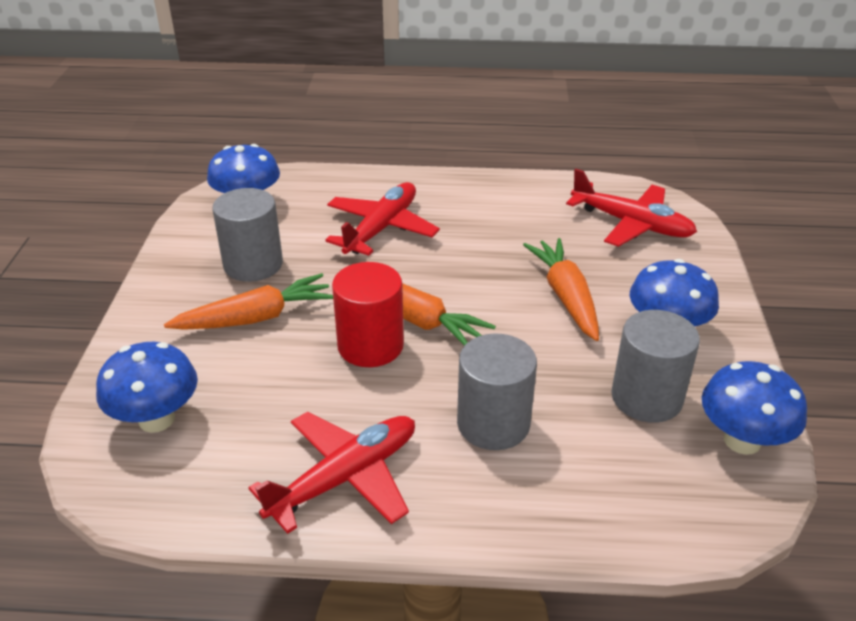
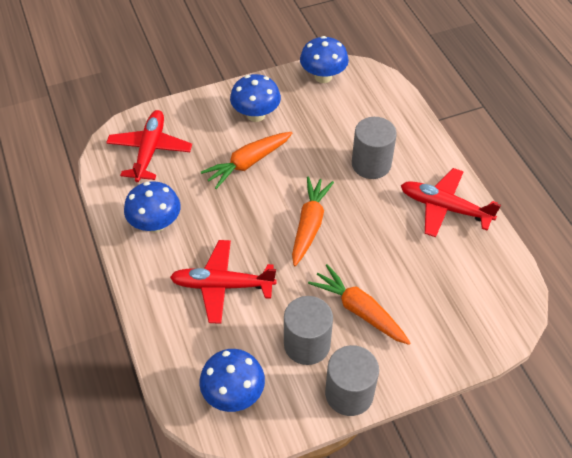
camera: 115 degrees left, 15 degrees up
(156, 419) = (468, 311): blue mushroom -> blue mushroom (156, 224)
(370, 345) = (347, 238): red cylinder -> none
(646, 397) = (315, 112): grey cylinder -> grey cylinder (349, 393)

